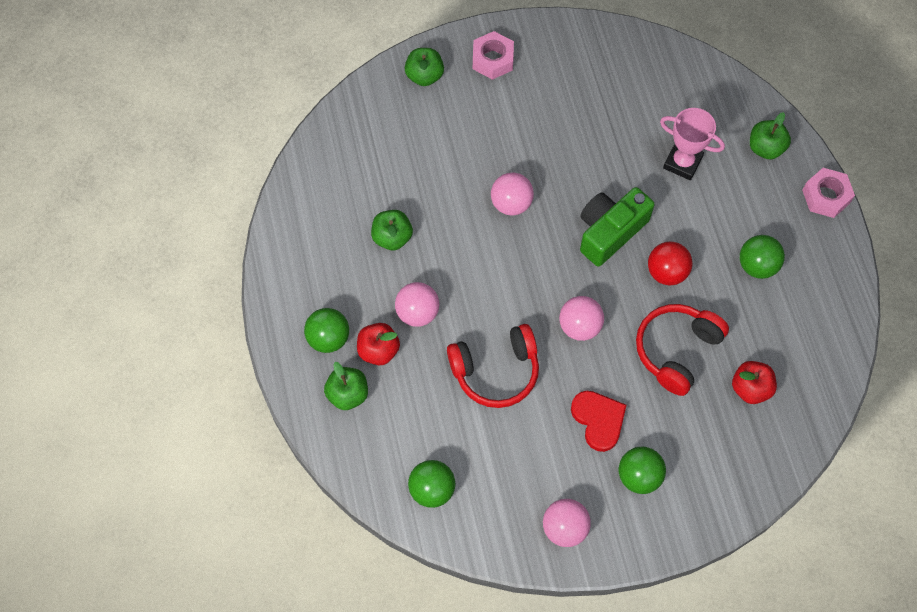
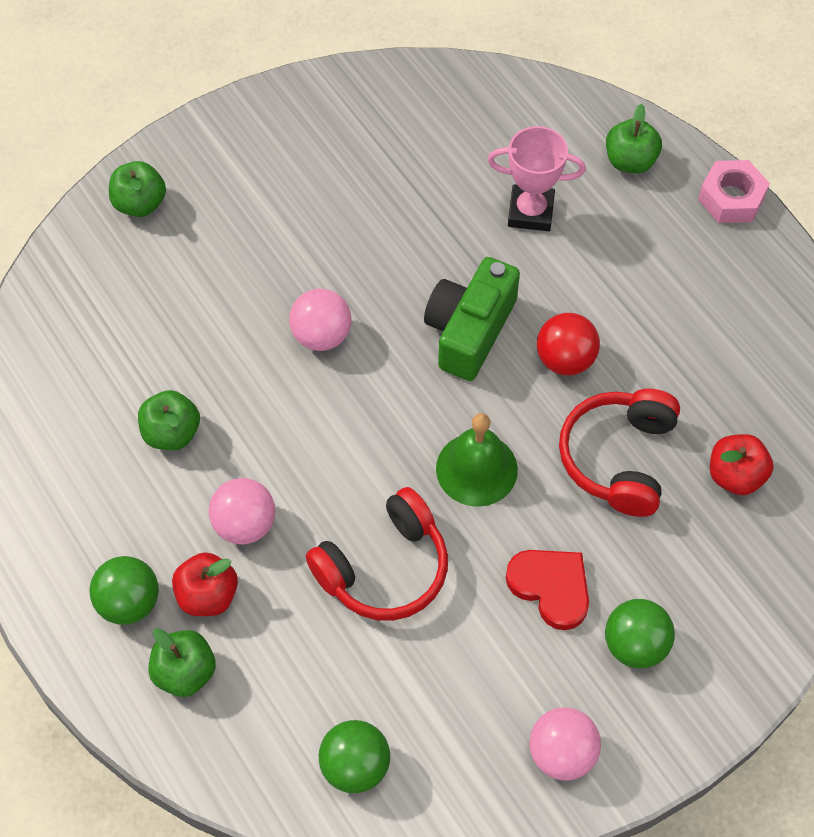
camera: 20 degrees left, 5 degrees down
(493, 60) = (227, 155): pink nut -> none
(579, 326) = (476, 469): pink ball -> green bell
(757, 265) = (679, 313): green ball -> none

